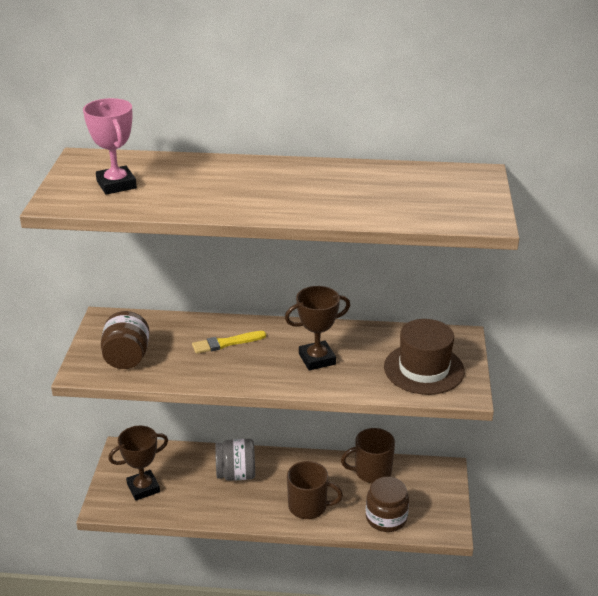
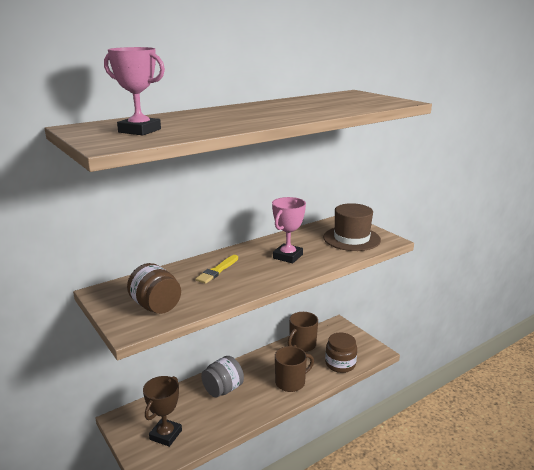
camera: 40 degrees left, 10 degrees down
(317, 359) = (288, 256): brown trophy -> pink trophy

